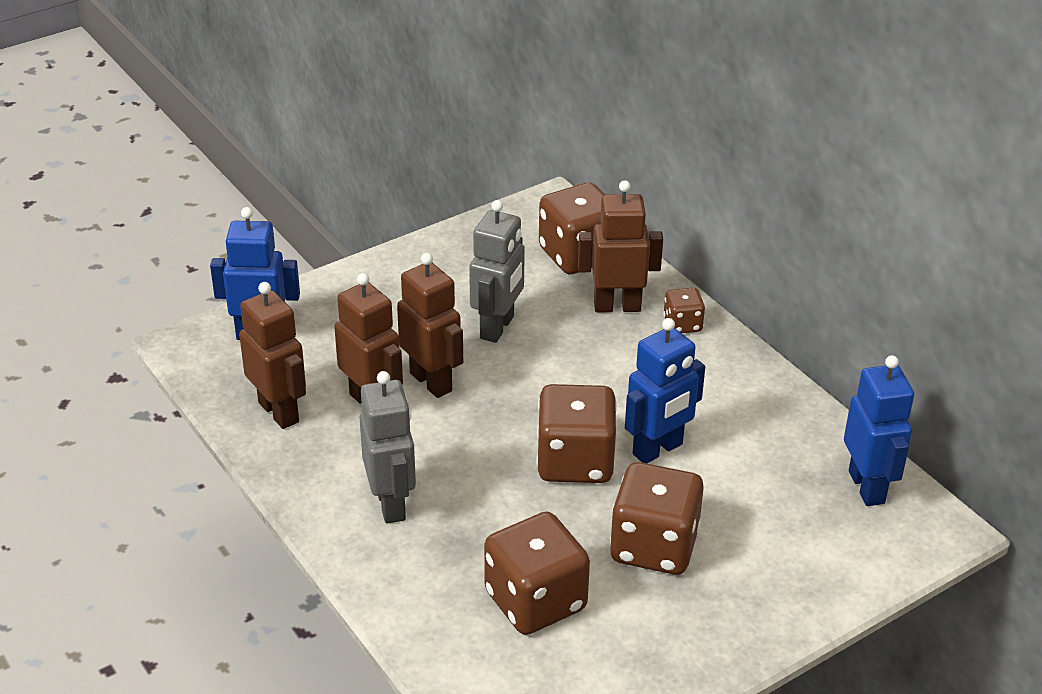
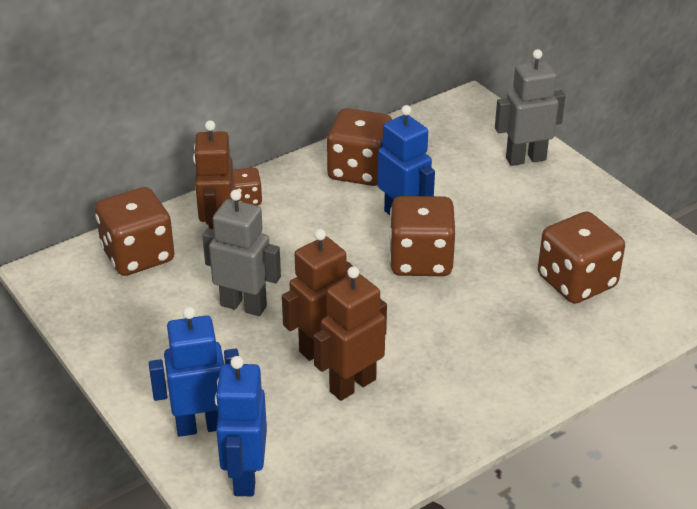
camera: 90 degrees left, 0 degrees up
(279, 412) = (368, 450): brown robot -> none
(391, 504) = (484, 365): grey robot -> grey robot (525, 159)
(654, 546) = (508, 223): brown dice -> brown dice (359, 170)
(867, 487) = (433, 127): blue robot -> blue robot (201, 426)

